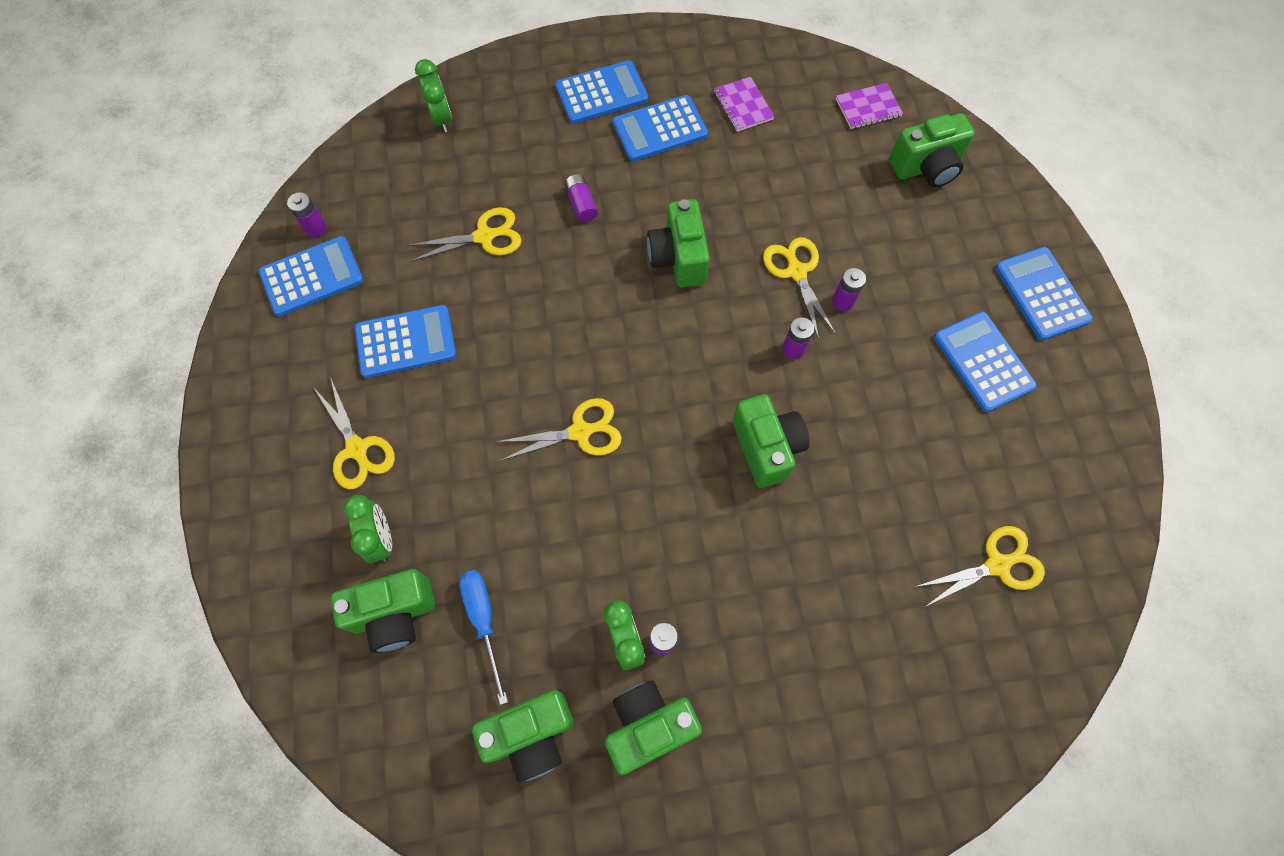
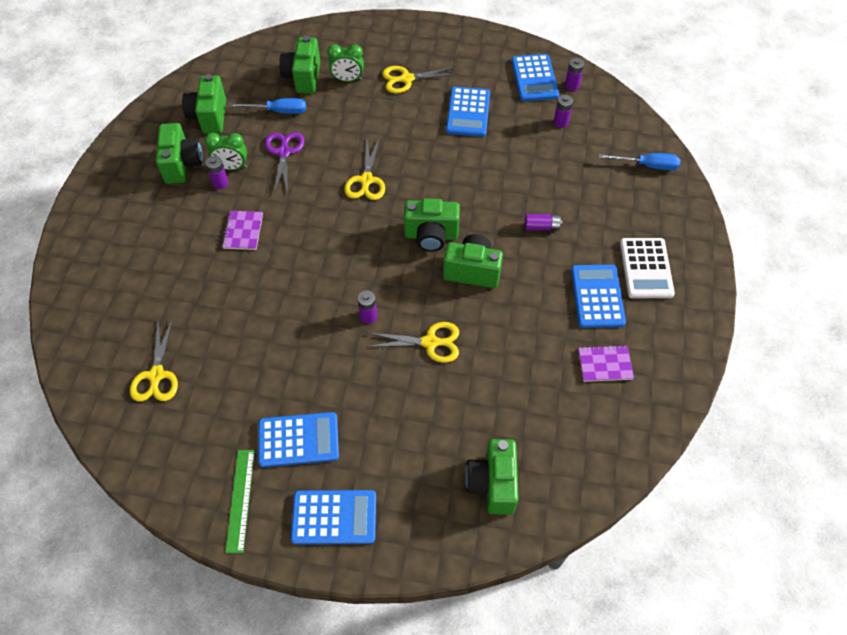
camera: 110 degrees right, 10 degrees down
(442, 118) = (647, 165): green clock -> blue screwdriver
(485, 236) = (533, 167): yellow scissors -> none
(567, 572) = (284, 152): none -> purple scissors
(601, 93) = (646, 268): blue calculator -> white calculator
(766, 448) = (305, 273): green camera -> green camera (431, 236)
(843, 301) = (392, 364): purple battery -> purple battery (560, 122)
(868, 107) = (574, 464): purple notebook -> purple notebook (243, 231)
(1079, 391) = (240, 500): none -> green ruler

